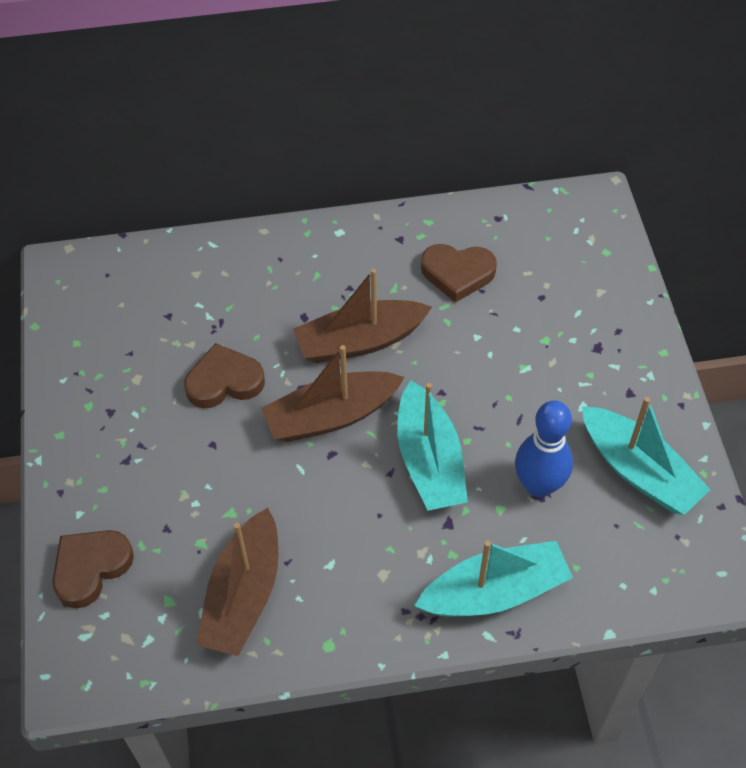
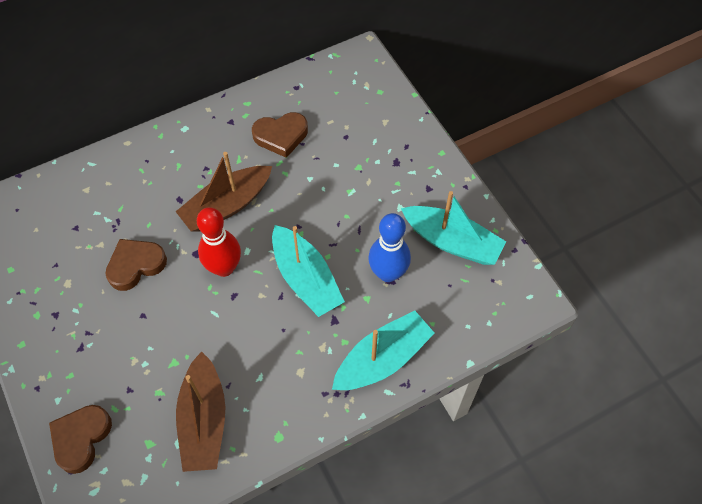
camera: 20 degrees left, 5 degrees up
(331, 416) = (224, 267): brown boat -> red bowling pin

